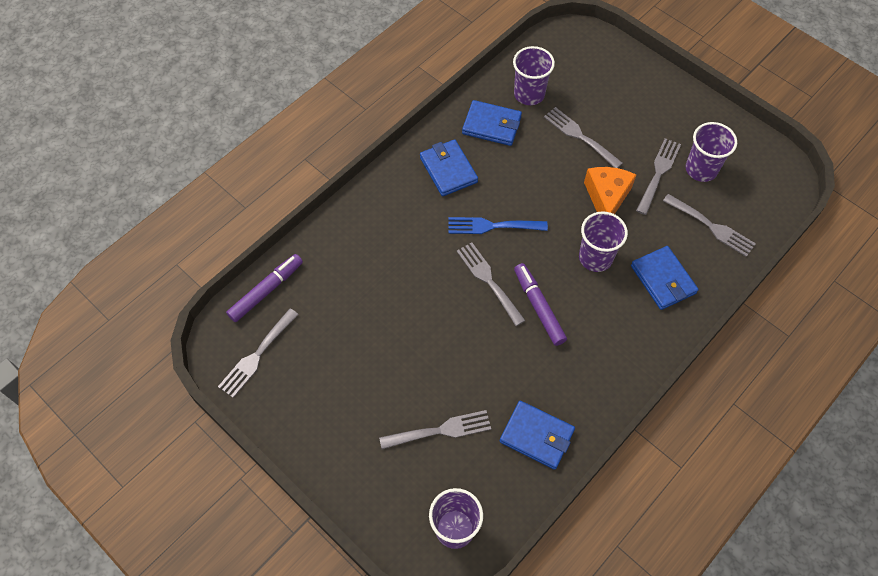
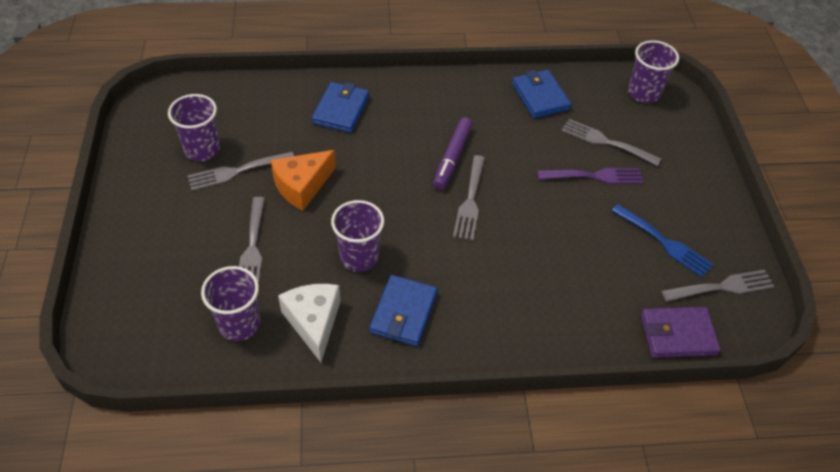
camera: 140 degrees left, 10 degrees down
(266, 291) = (677, 334): purple marker -> purple wallet
(420, 383) = (595, 176): none -> purple fork
(491, 125) = (313, 322): blue wallet -> white cheese
(492, 226) = (420, 236): blue fork -> blue fork (664, 242)
(595, 257) = (369, 156): purple cup -> purple cup (359, 257)
(711, 226) = (258, 112): grey fork -> none

